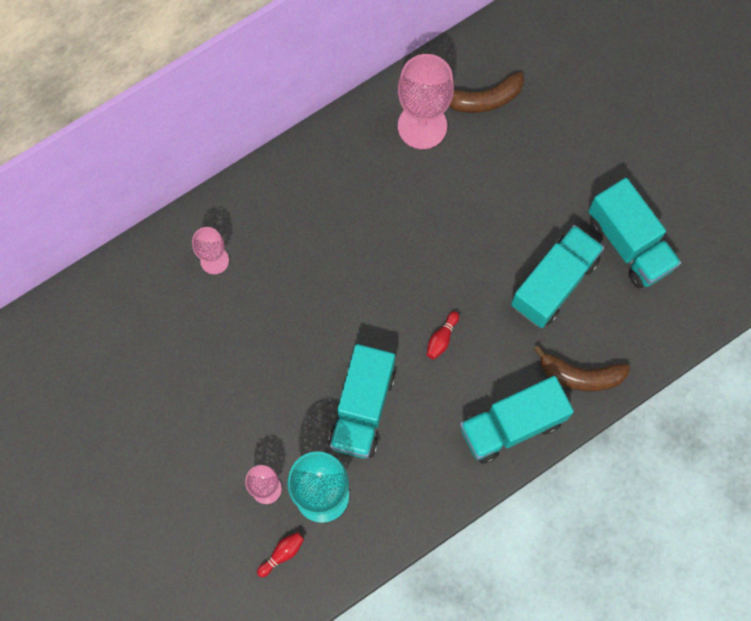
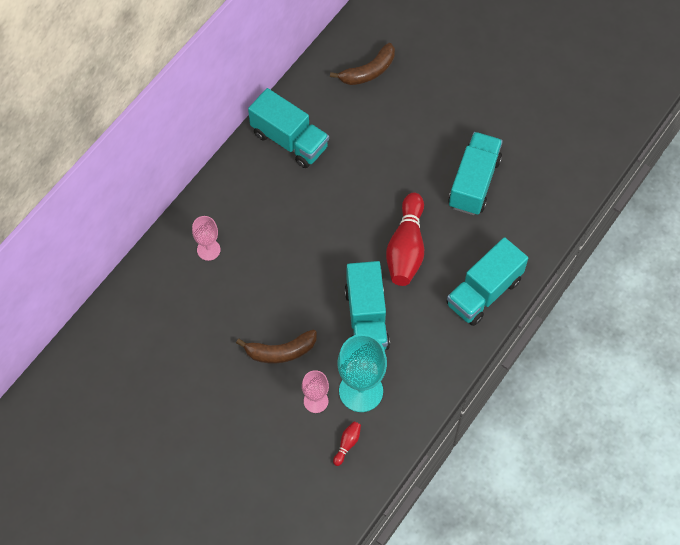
camera: 20 degrees left, 10 degrees down
(422, 126) = (330, 104): pink goblet -> none
(441, 338) = (406, 248): red bowling pin -> red bowling pin, size x2.38
(580, 375) = (520, 240): brown banana -> brown banana (280, 351)
(629, 244) = (517, 137): turquoise truck -> turquoise truck (289, 140)

